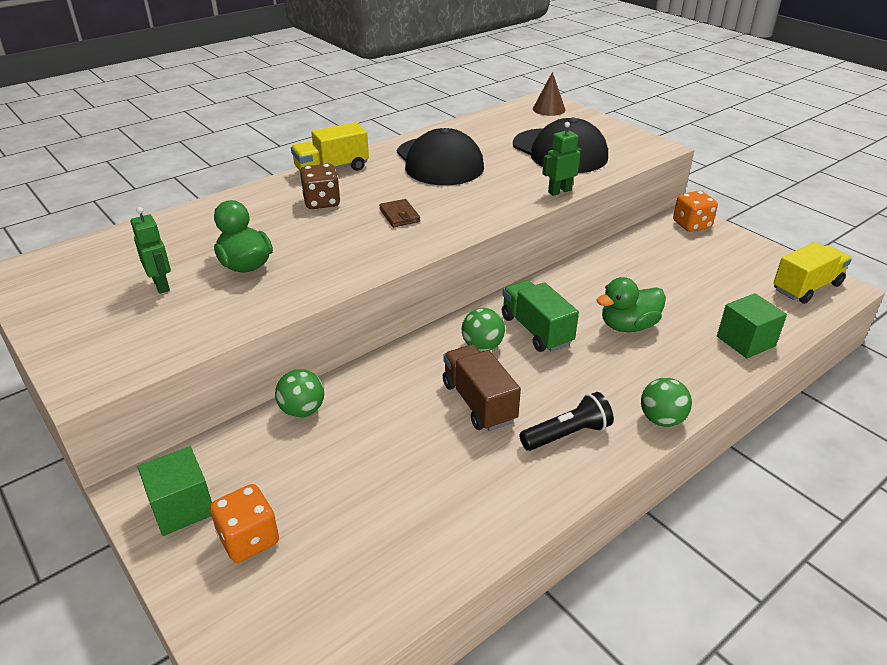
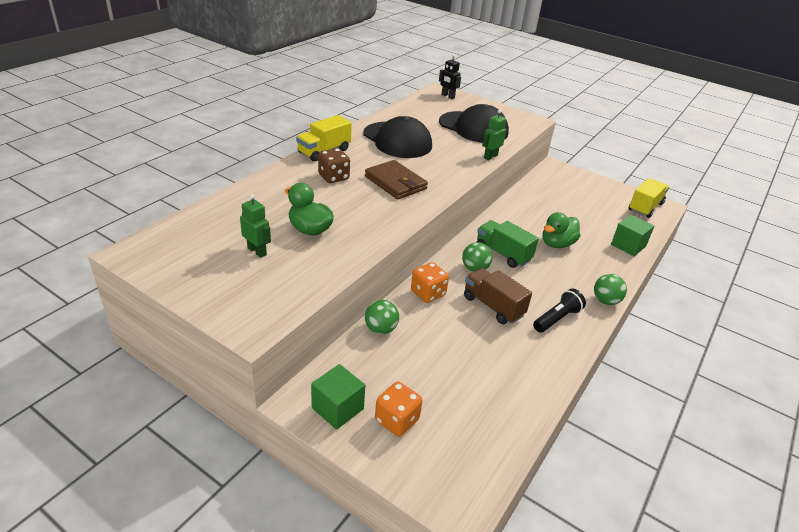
camera: 20 degrees left, 0 degrees up
(399, 215) = (395, 183): brown wallet -> brown wallet, size x1.84
(549, 109) = (447, 96): brown cone -> black robot
(691, 225) = (560, 172): orange dice -> orange dice (428, 293)

